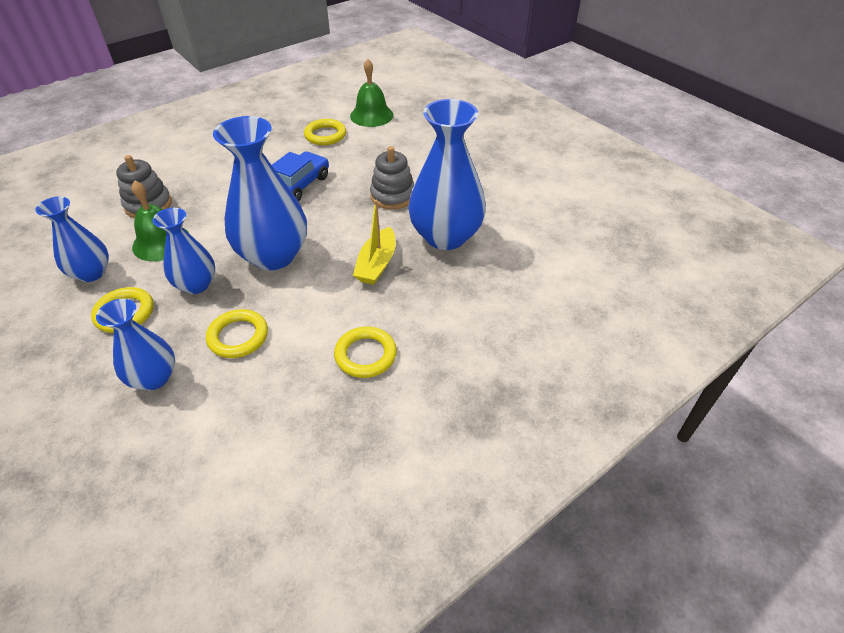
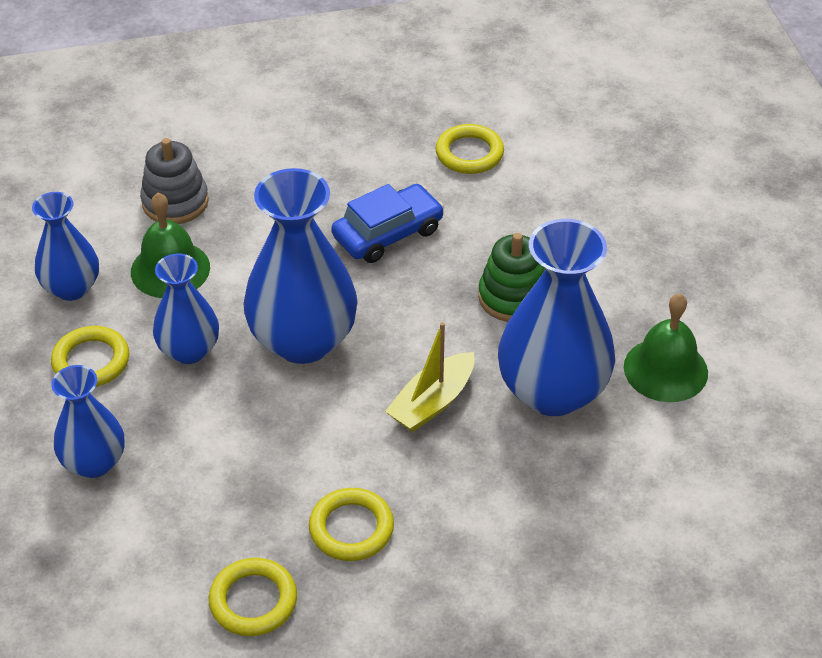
camera: 25 degrees right, 0 degrees up
(238, 336) = (210, 444): yellow ring -> yellow ring (253, 601)
(371, 115) = (559, 135): green bell -> green bell (665, 369)
(392, 196) = (513, 297): grey stacking toy -> green stacking toy

